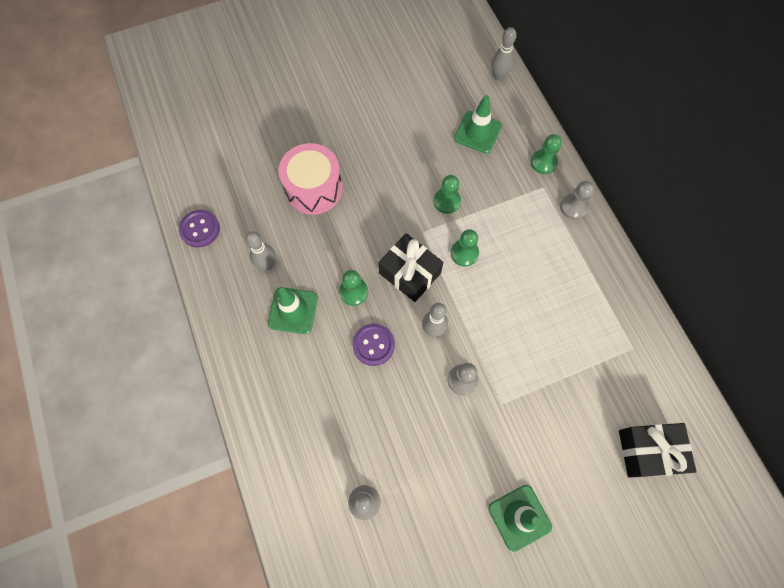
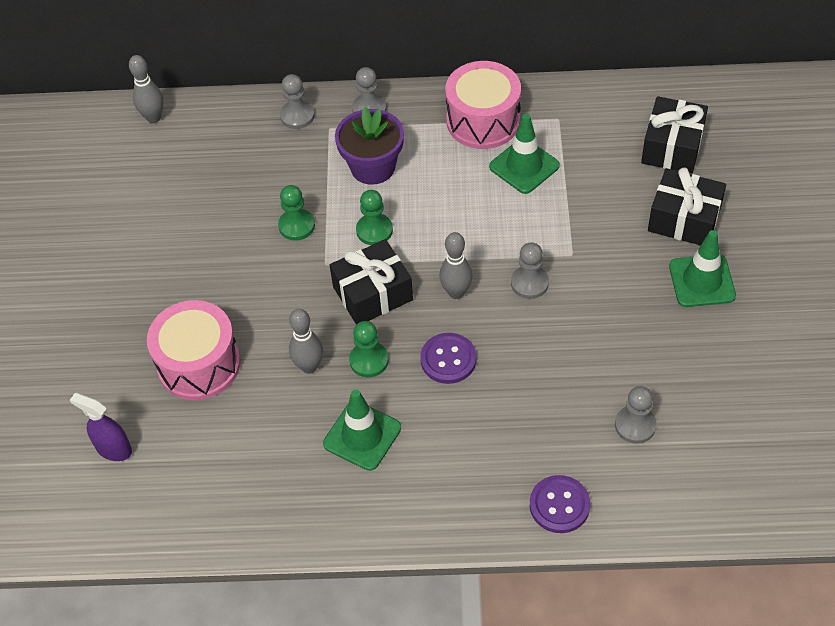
camera: 65 degrees left, 15 degrees down
(200, 229) = (185, 520): purple button -> purple button (559, 505)
(237, 168) = (113, 449): none -> purple spray bottle
(267, 264) = (282, 449): grey bowling pin -> grey bowling pin (309, 366)
(477, 132) = (219, 164): green traffic cone -> green traffic cone (524, 166)
(520, 230) = (373, 167): none -> purple flower pot
(543, 162) = (297, 116): green pawn -> grey pawn
(576, 484) = (684, 219): none -> black gift
(602, 291) = (483, 121): none -> pink drum

